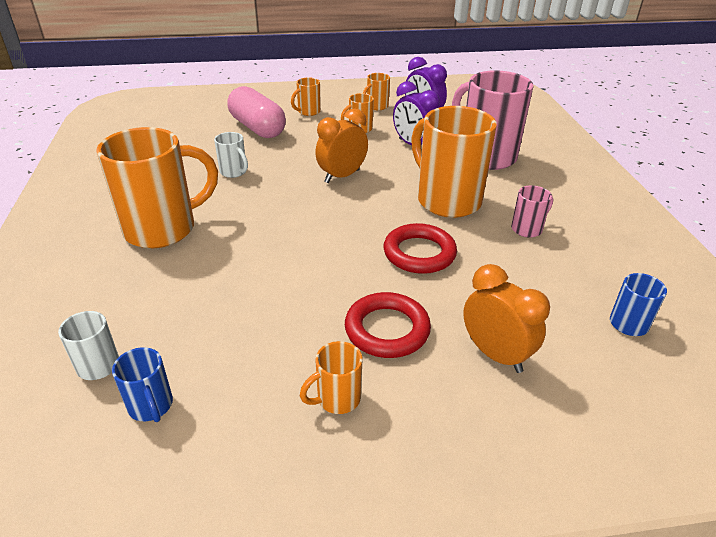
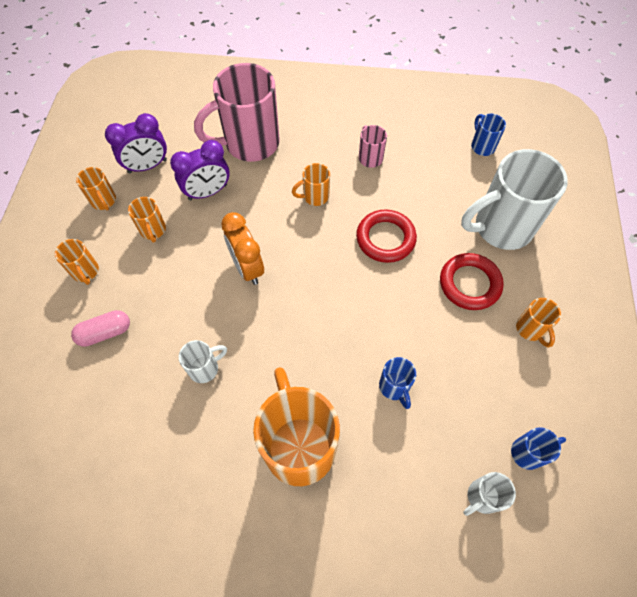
camera: 75 degrees left, 25 degrees up
(230, 281) = (394, 387): none -> blue mug
(257, 128) = (105, 333): pink capsule -> pink capsule, size x0.57
(446, 200) = (315, 196): orange mug -> orange mug, size x0.45
(495, 354) = (501, 227): orange clock -> white mug

